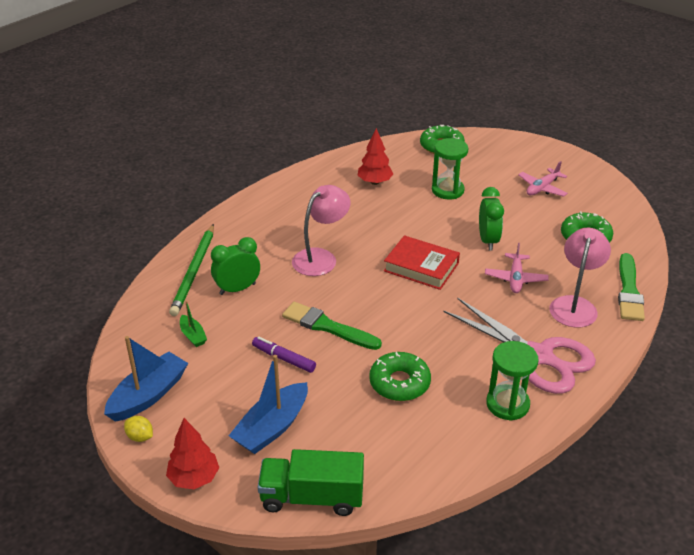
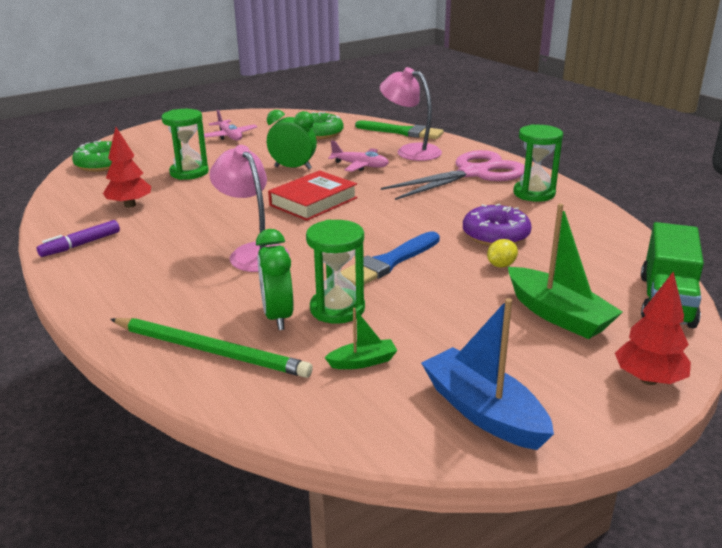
camera: 75 degrees left, 10 degrees down
(140, 437) = (572, 424): yellow lemon -> yellow lemon (501, 265)
(253, 313) = (337, 309): none -> green hourglass
(272, 427) = (558, 315): blue boat -> green boat
(284, 359) = (437, 295): purple marker -> purple marker (81, 245)
(327, 327) = (389, 262): green brush -> blue brush
(399, 383) = (495, 235): green donut -> purple donut

